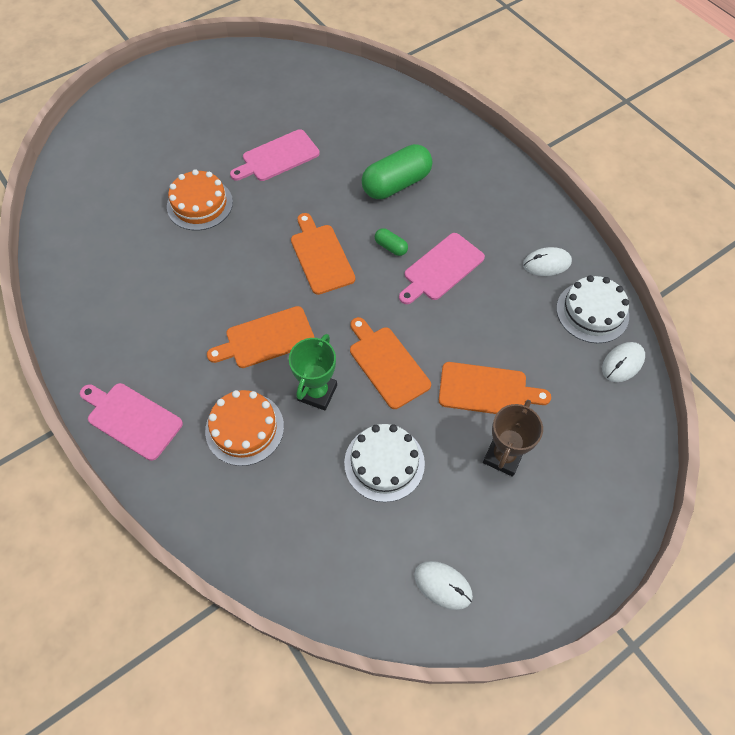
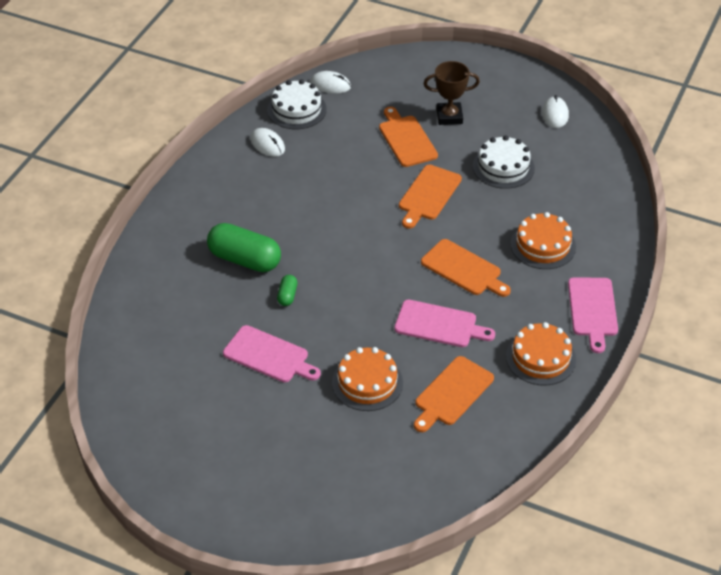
camera: 120 degrees left, 15 degrees down
(118, 339) = (541, 358): none -> orange cake
(317, 392) = (482, 221): green trophy -> none
(321, 256) = (361, 273): orange cutting board -> orange cutting board (452, 393)
(390, 247) = (318, 235): green capsule -> green capsule (287, 295)
(441, 269) = (318, 198): pink cutting board -> pink cutting board (439, 325)

